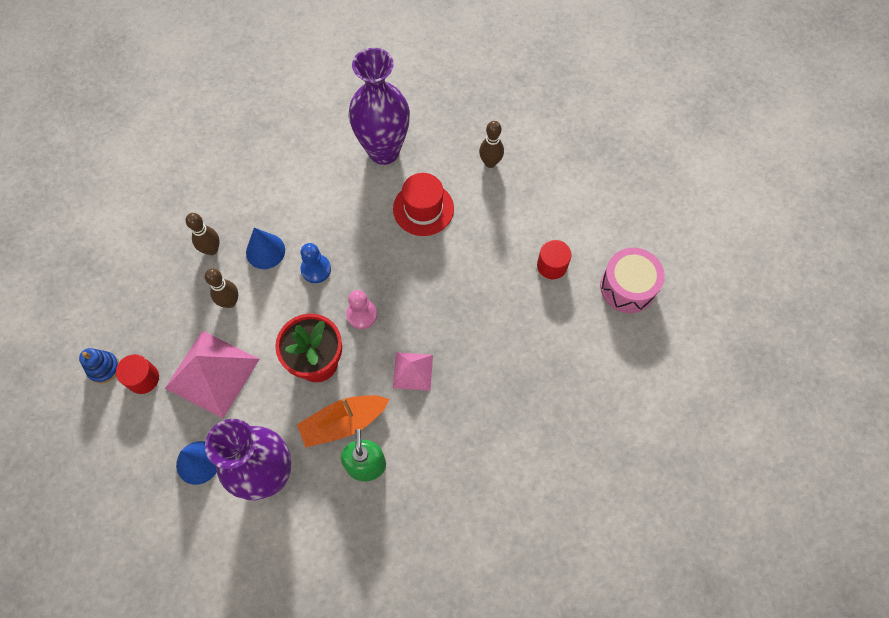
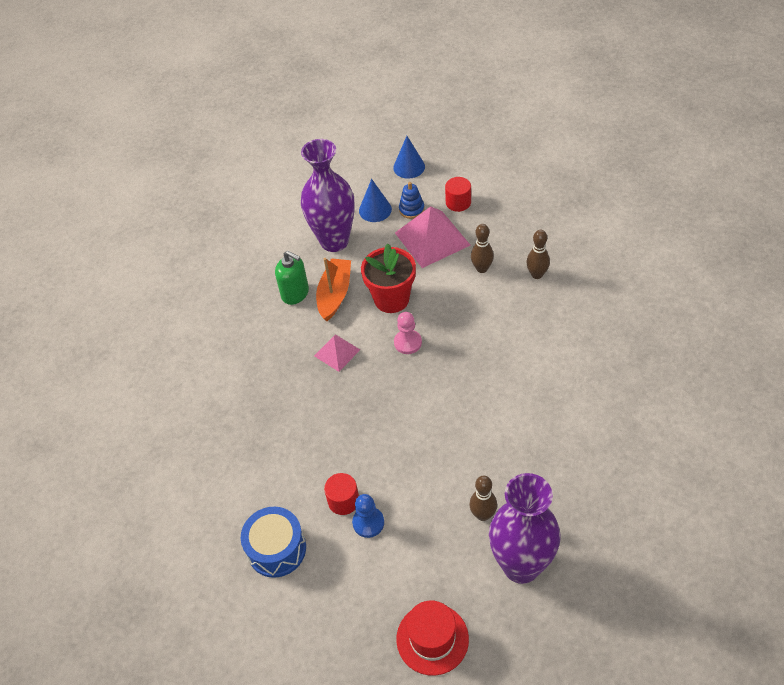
camera: 130 degrees right, 15 degrees down
(103, 368) = (482, 186): blue stacking toy -> blue stacking toy (411, 209)
(265, 251) = (511, 306): blue cone -> blue cone (409, 167)
(316, 269) = (470, 331): blue pawn -> blue pawn (368, 523)
(384, 151) = (555, 434): purple vase -> purple vase (521, 566)
(423, 209) = (472, 433): red hat -> red hat (432, 639)
(628, 287) = (276, 549): pink drum -> blue drum

